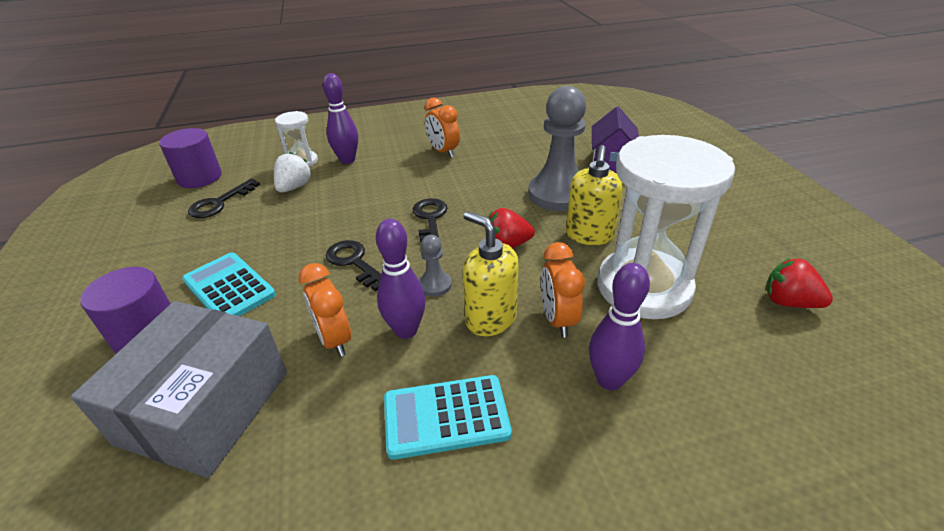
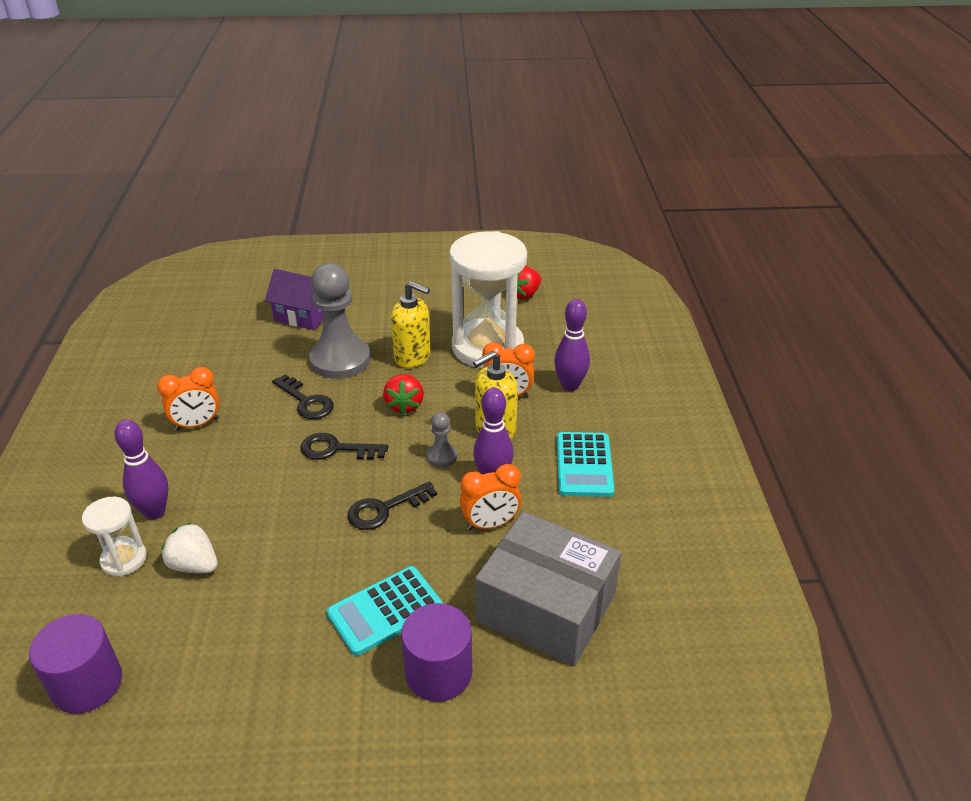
camera: 80 degrees left, 0 degrees up
(220, 203) = (186, 645): black key -> black key (306, 401)

